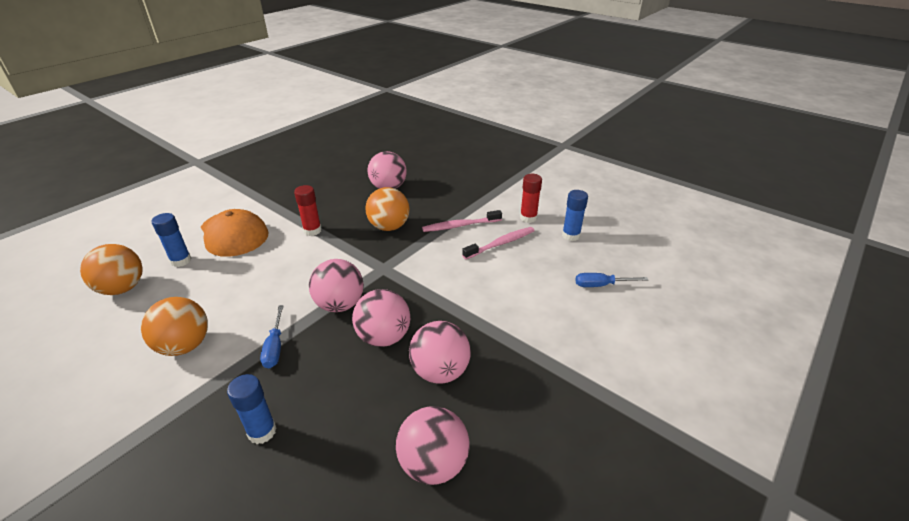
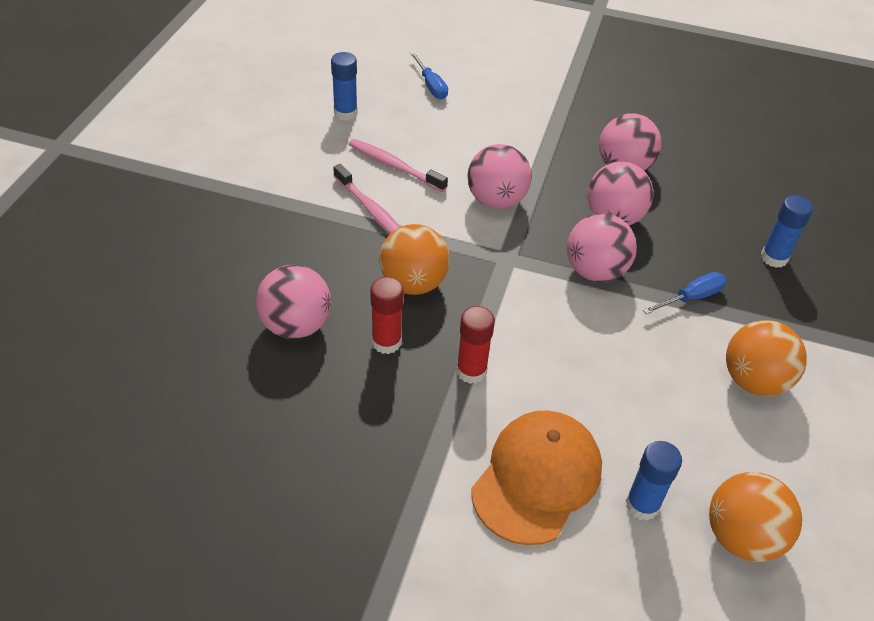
camera: 115 degrees left, 10 degrees up
(433, 464) = (708, 150): pink ball -> pink ball (496, 200)
(528, 218) = (320, 152): red glue stick -> red glue stick (386, 342)

